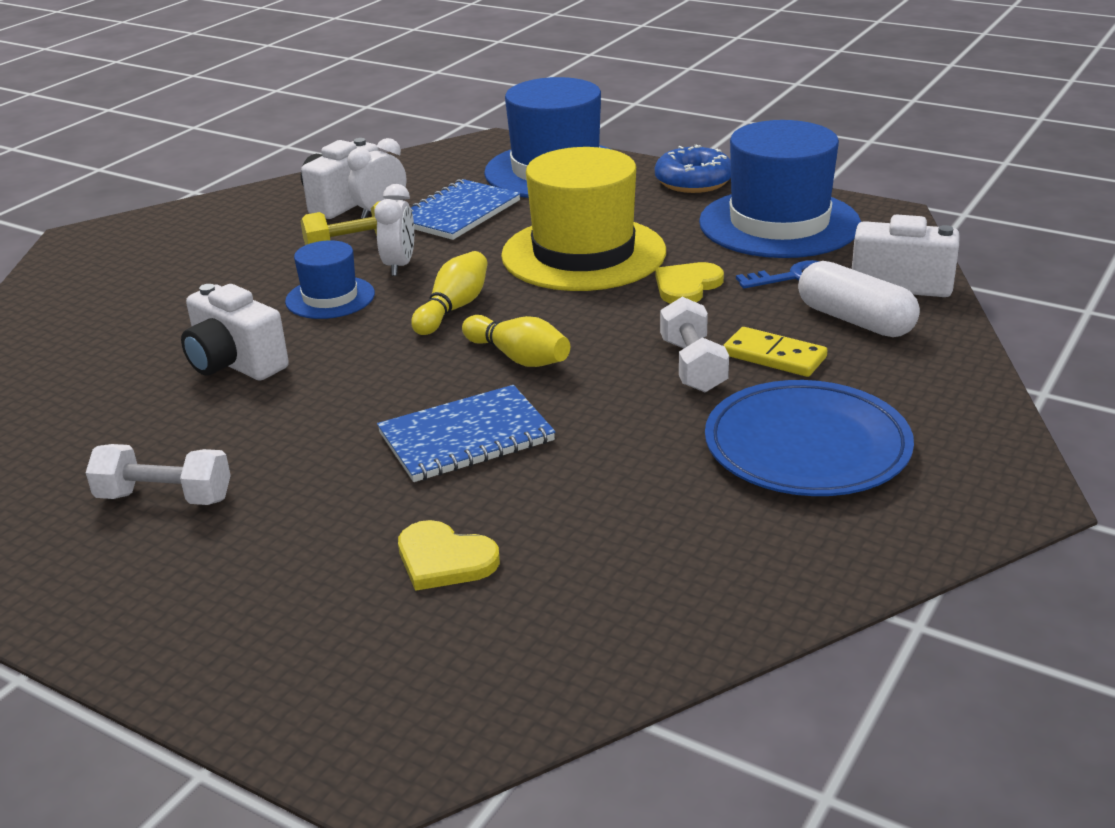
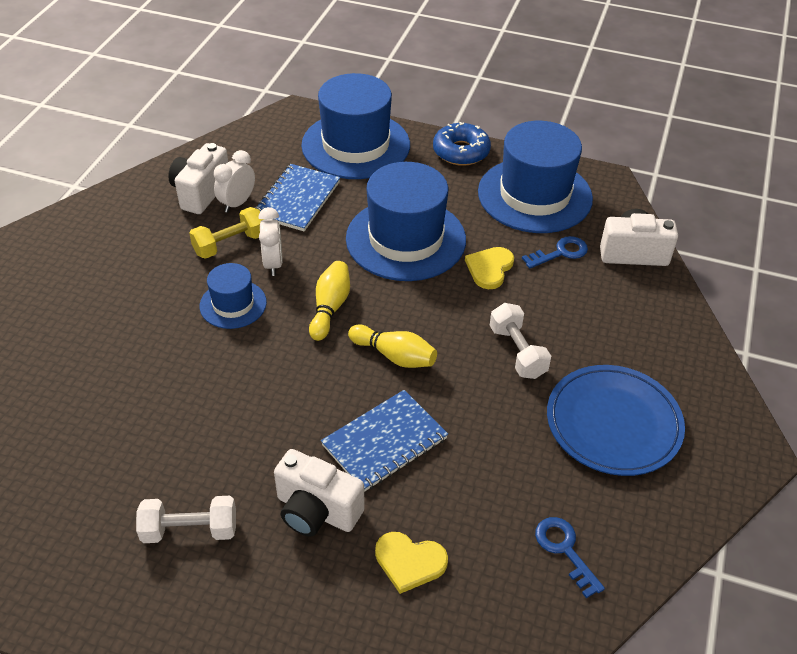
camera: 15 degrees left, 15 degrees up
(235, 364) = (187, 384): white camera -> white camera (316, 511)
(583, 254) = (405, 239): yellow hat -> blue hat
(679, 571) = (564, 550): none -> blue key
(774, 356) = (569, 337): yellow domino -> none
(855, 320) = (612, 294): white capsule -> none

